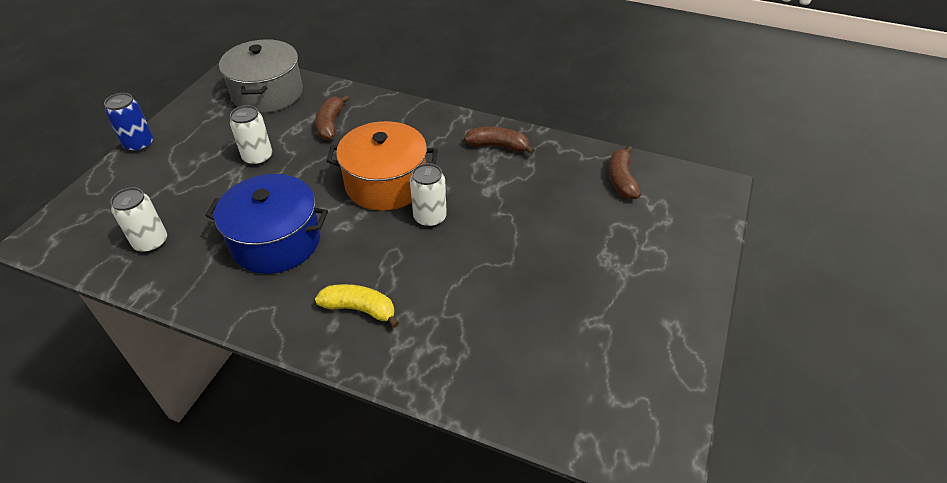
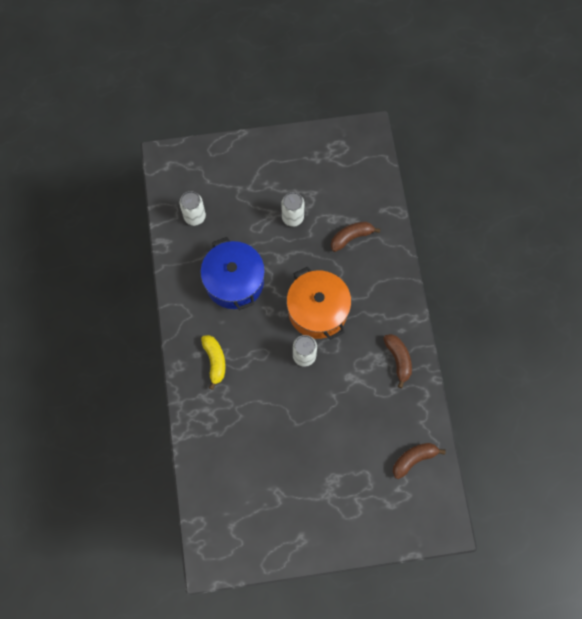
camera: 60 degrees right, 25 degrees up
(139, 144) = (260, 140): blue can -> none
(267, 93) = (356, 173): grey pot -> none

